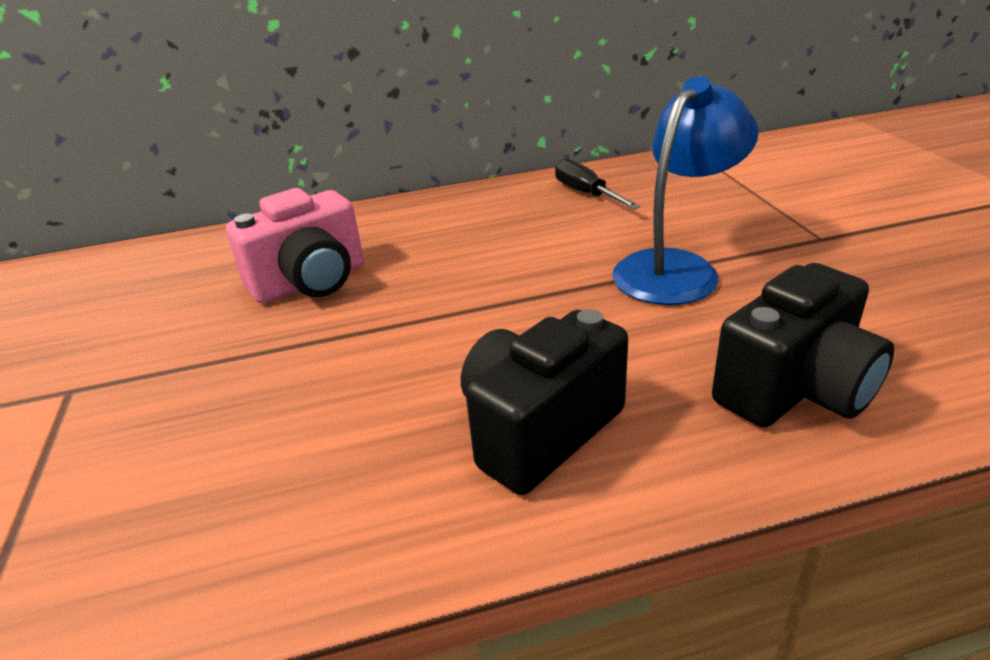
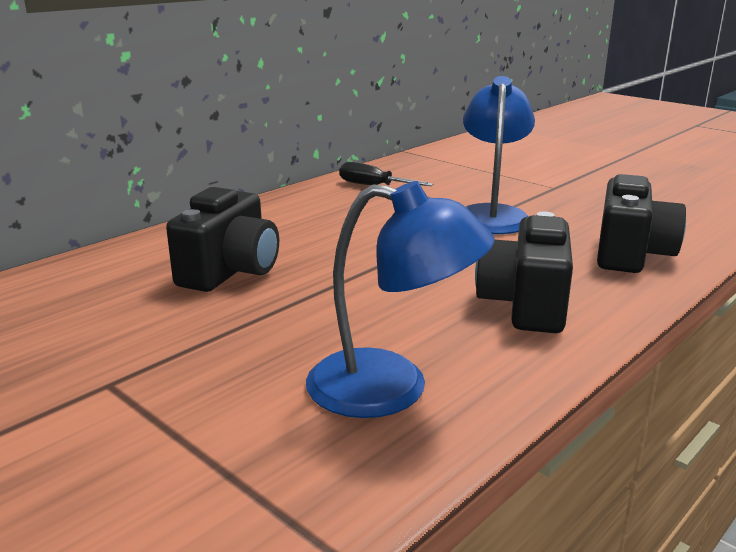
camera: 35 degrees left, 10 degrees down
(252, 500) = (392, 388): none -> blue lamp
(311, 282) = (230, 272): pink camera -> black camera

